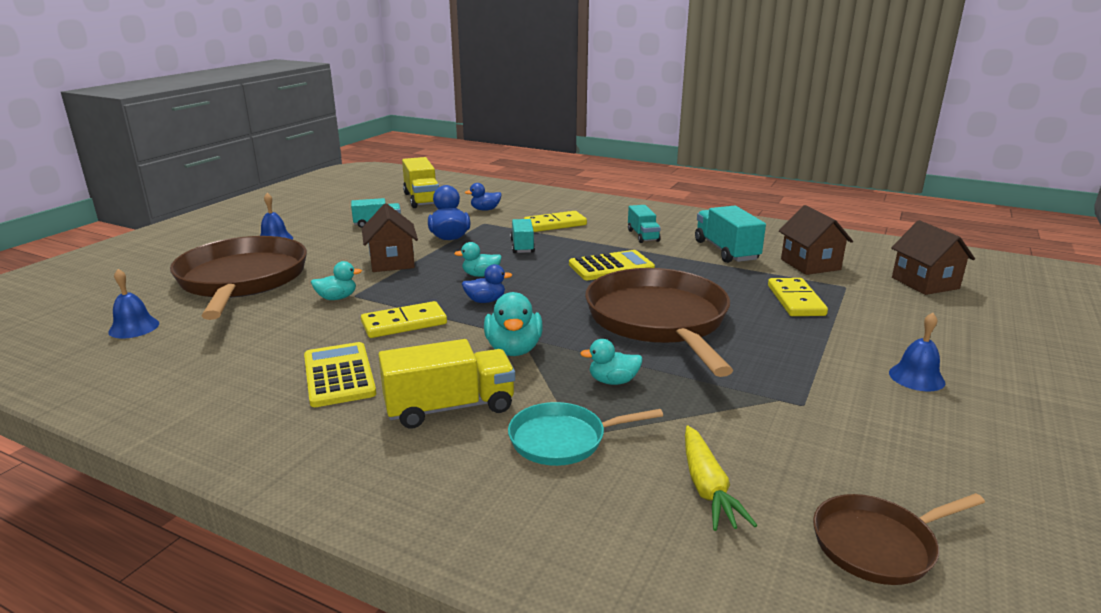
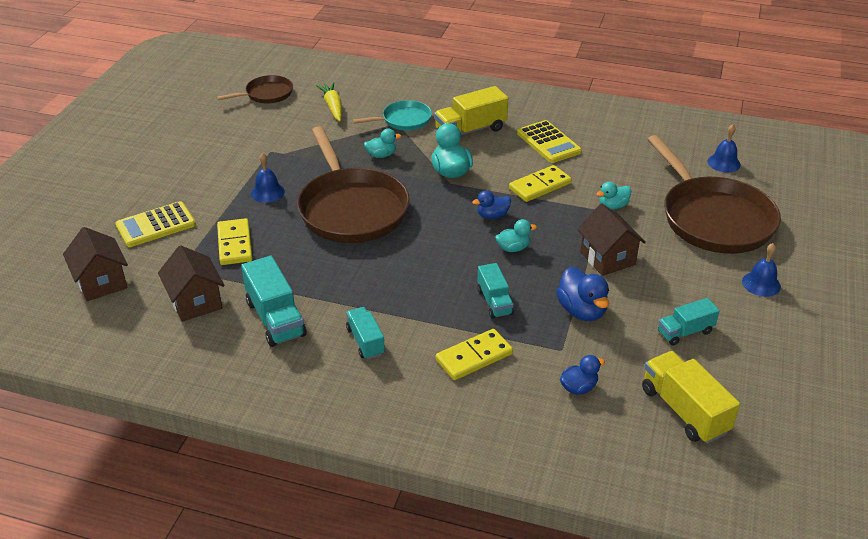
camera: 170 degrees right, 15 degrees up
(611, 267) = (395, 275): yellow calculator -> yellow calculator (156, 225)
(916, 377) = (189, 177): blue bell -> blue bell (267, 192)

